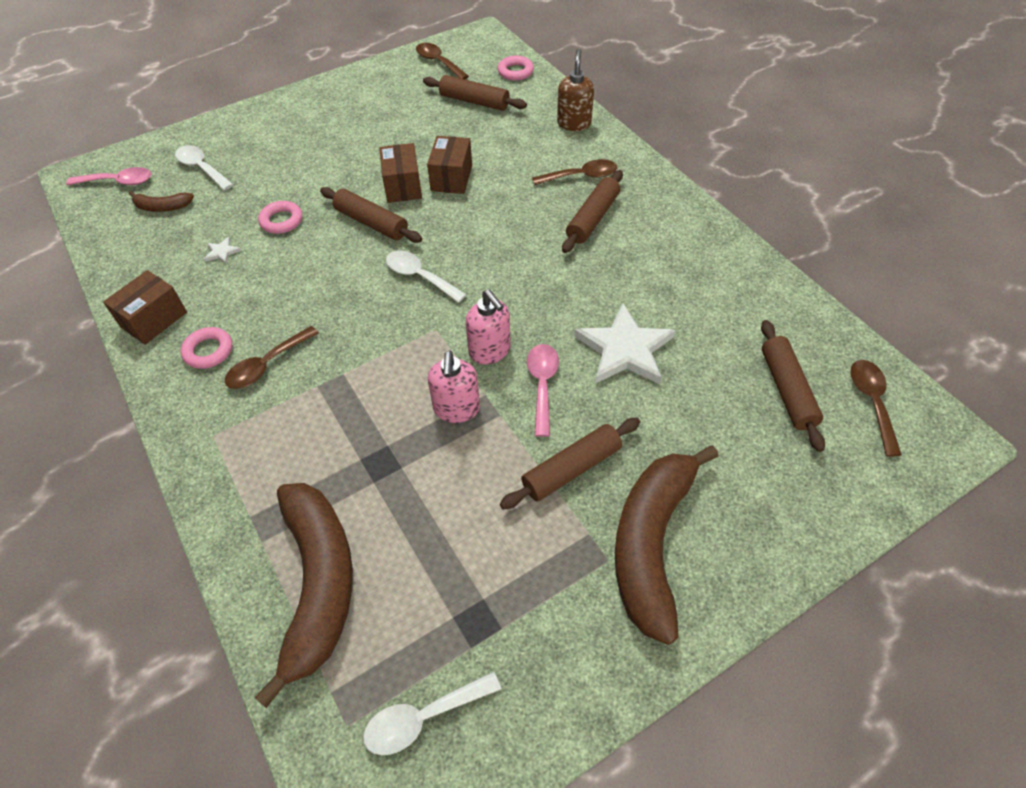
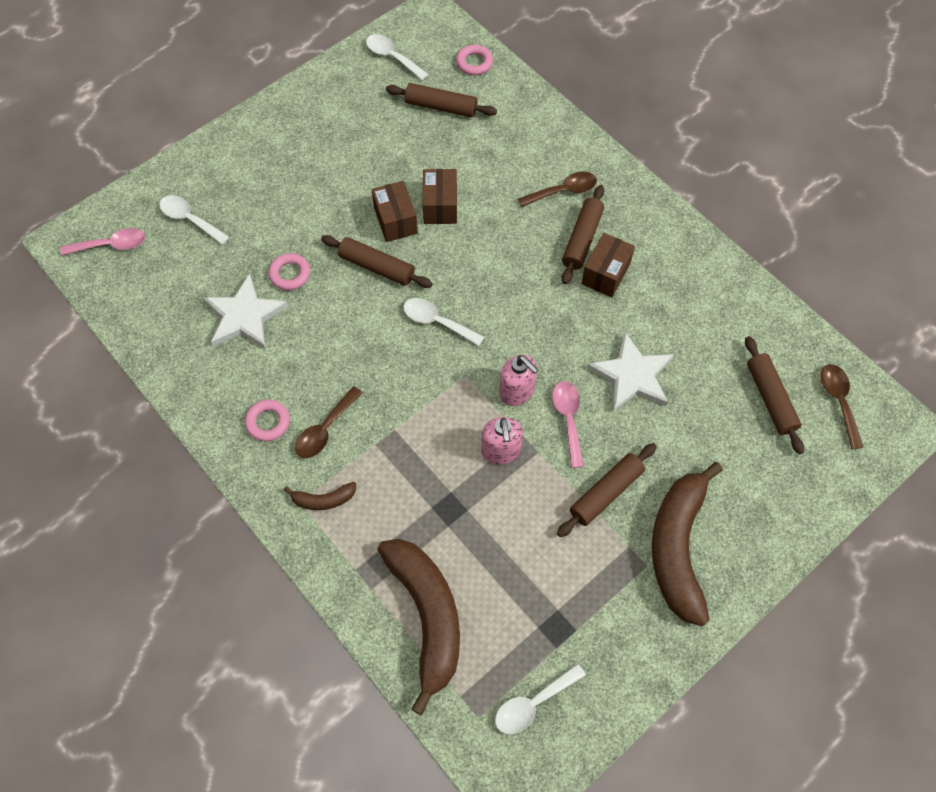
camera: 10 degrees left, 10 degrees up
(154, 319) = (206, 396): brown box -> brown box (605, 274)
(162, 207) = (168, 271): brown banana -> brown banana (323, 499)
(222, 252) = (244, 316): white star -> white star, size x2.48
(438, 62) = (392, 57): brown spoon -> white spoon
(574, 123) = (545, 126): brown soap dispenser -> none

